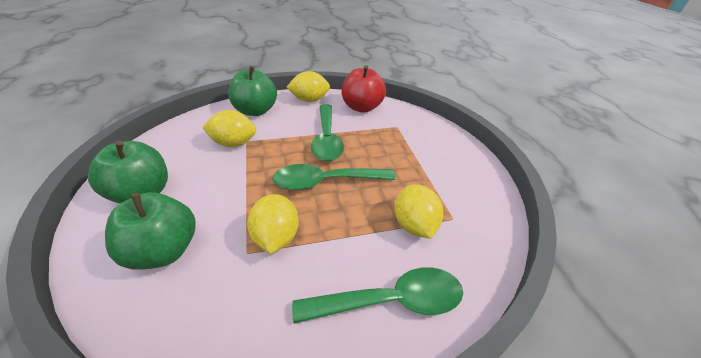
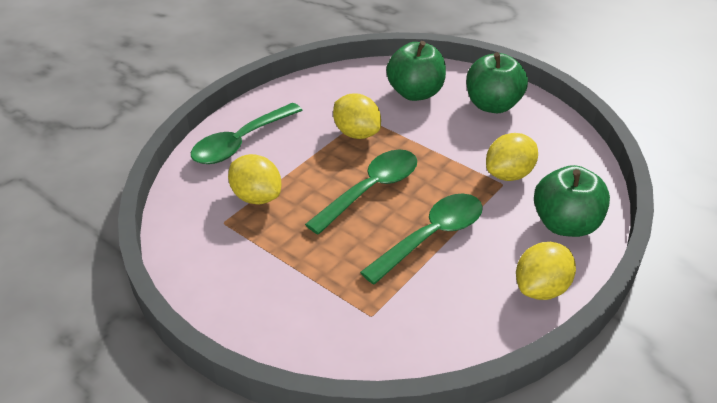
camera: 145 degrees right, 0 degrees up
(326, 139) = (431, 237): green spoon -> green spoon turned 90 degrees clockwise
(361, 107) = (457, 324): red apple -> none

